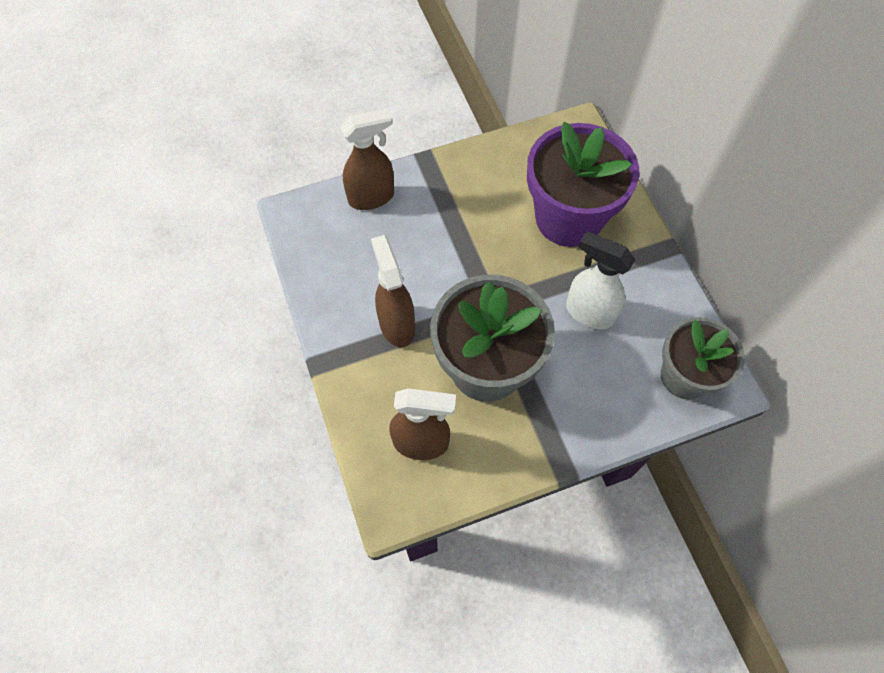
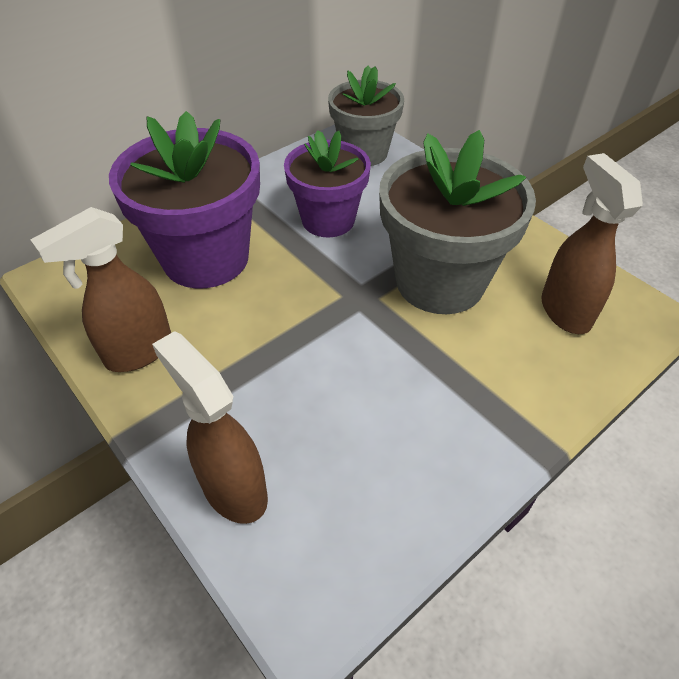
camera: 110 degrees left, 15 degrees down
(396, 324) = (437, 381): brown spray bottle -> brown spray bottle (138, 352)
(588, 312) = (328, 220): white spray bottle -> purple flower pot

